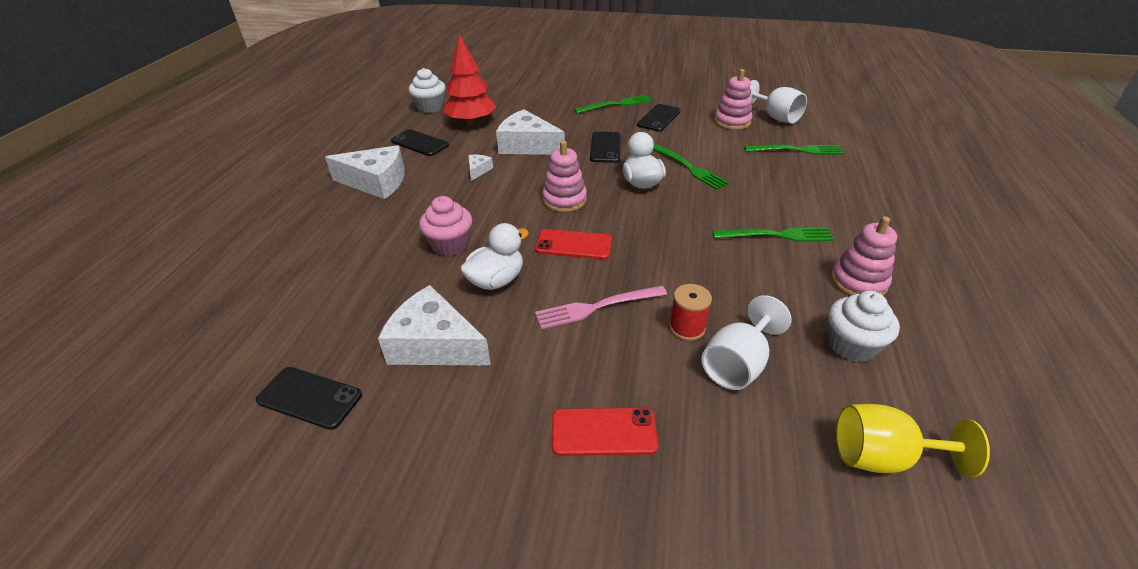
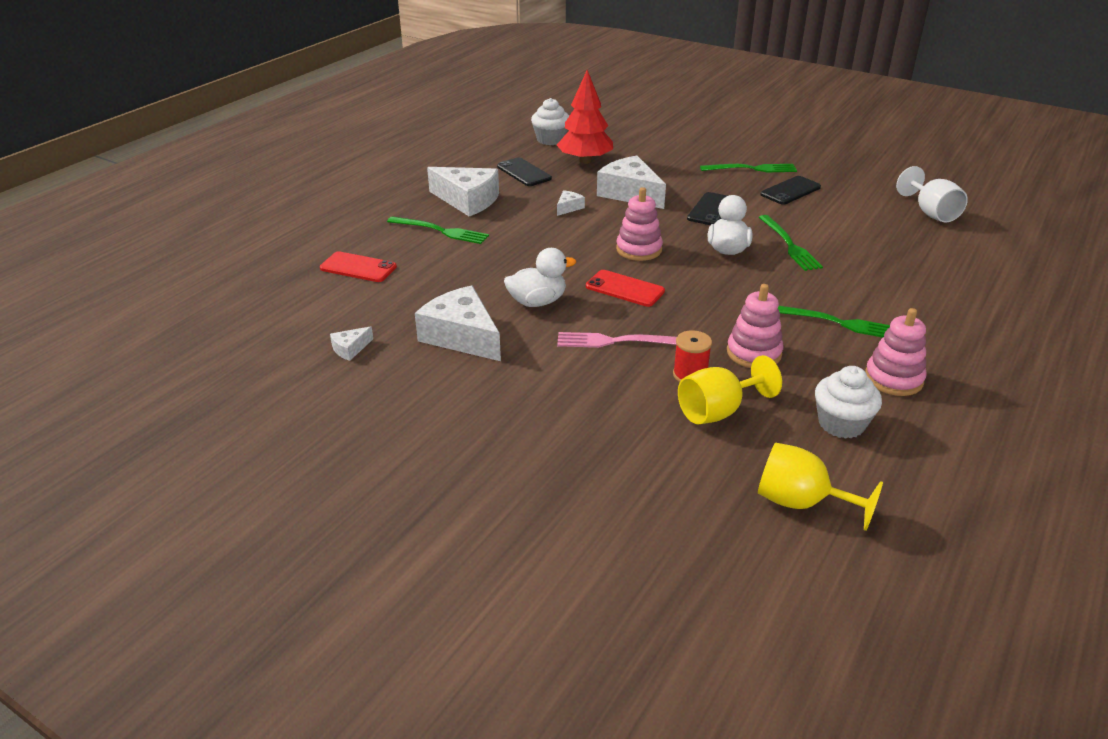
camera: 20 degrees right, 5 degrees down
(309, 398) = (350, 349): black phone -> white cheese
(450, 245) = (510, 265): pink cupcake -> none
(604, 432) = (568, 426): red phone -> red phone (358, 268)
(732, 122) = (874, 209): pink stacking toy -> pink stacking toy (754, 353)
(737, 364) = (718, 411): white goblet -> yellow goblet
(797, 150) = (929, 251): green fork -> green fork (441, 231)

